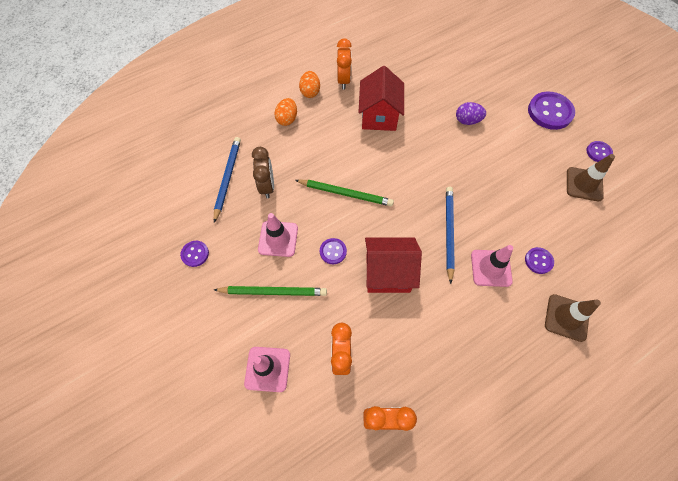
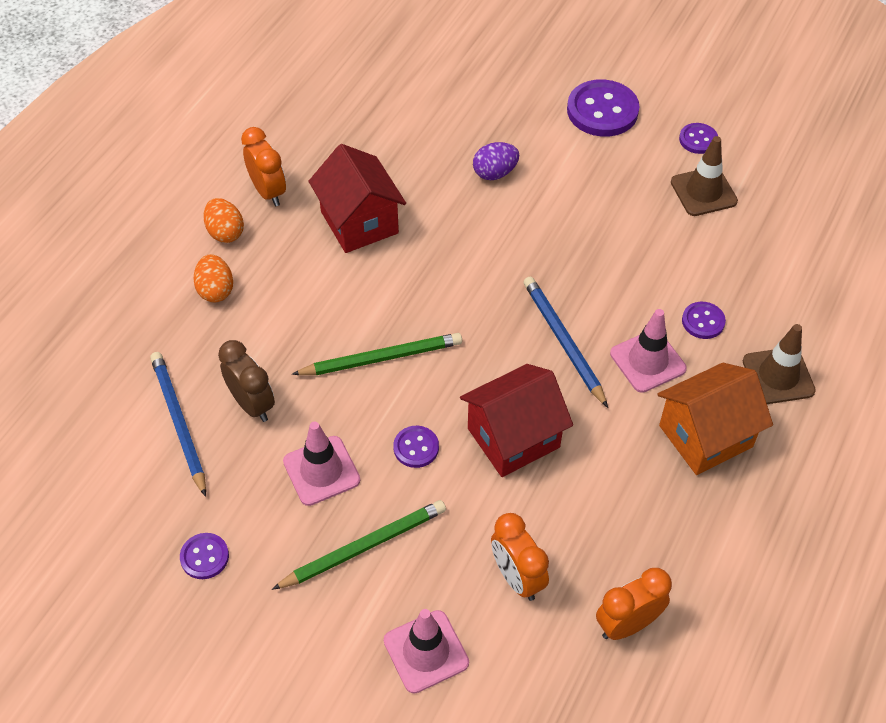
camera: 30 degrees left, 10 degrees down
(499, 331) = (705, 436): none -> orange house

